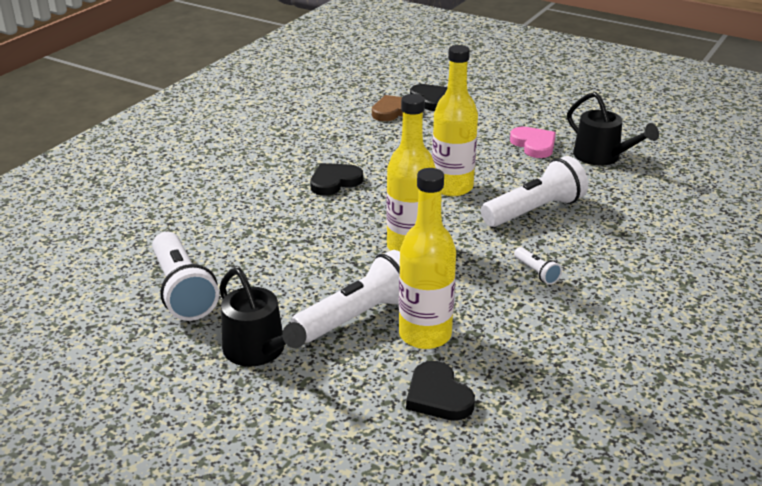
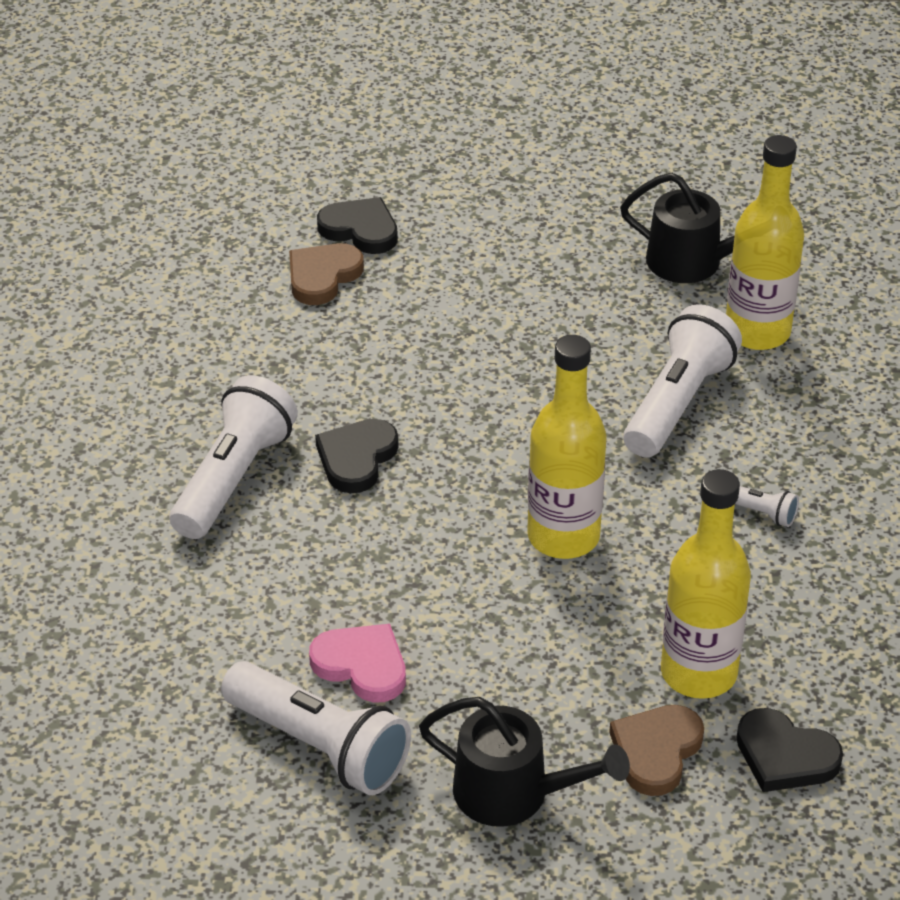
camera: 30 degrees left, 10 degrees up
(359, 316) = (593, 681): white flashlight -> white flashlight (233, 478)
(361, 363) = (656, 751): none -> brown heart
(452, 187) = (534, 402): yellow bottle -> yellow bottle (757, 332)
(534, 145) = (584, 272): pink heart -> pink heart (362, 665)

